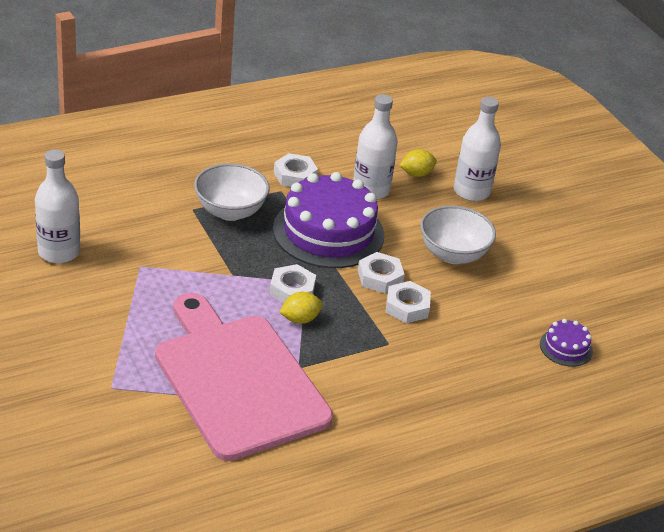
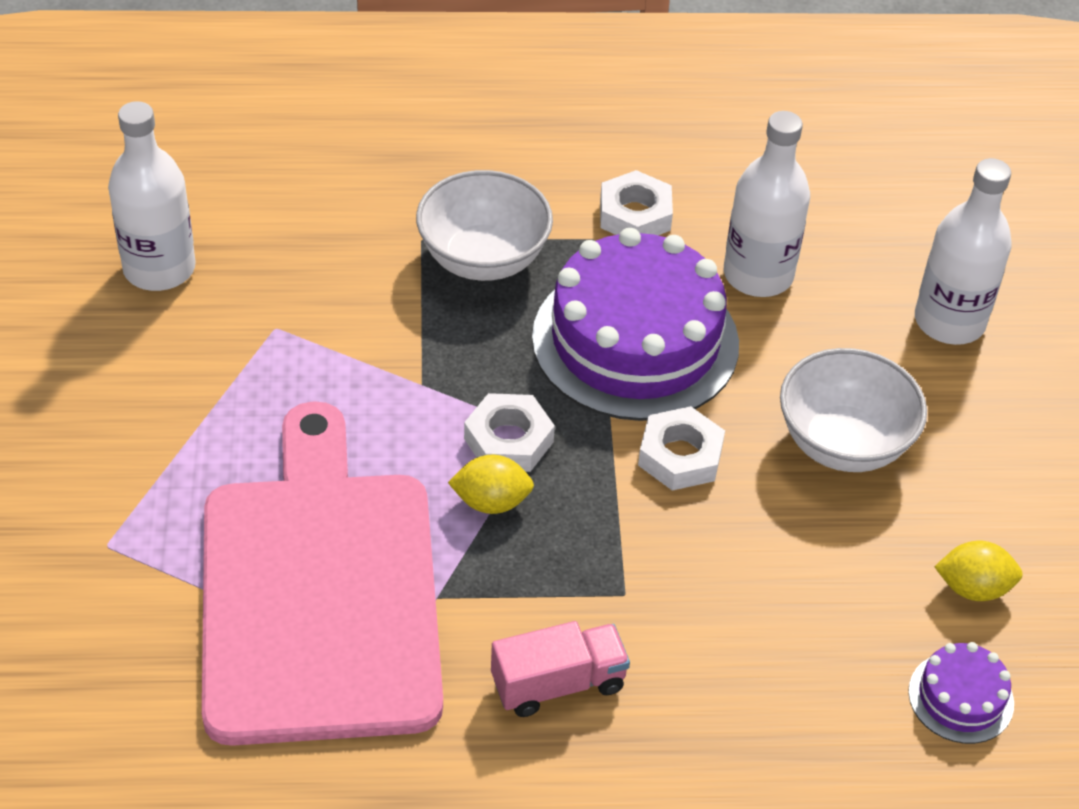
camera: 25 degrees right, 10 degrees up
(380, 390) = (558, 683): none -> pink truck
(407, 307) = (698, 529): white nut -> none
(416, 174) = (862, 261): yellow lemon -> yellow lemon (973, 588)

